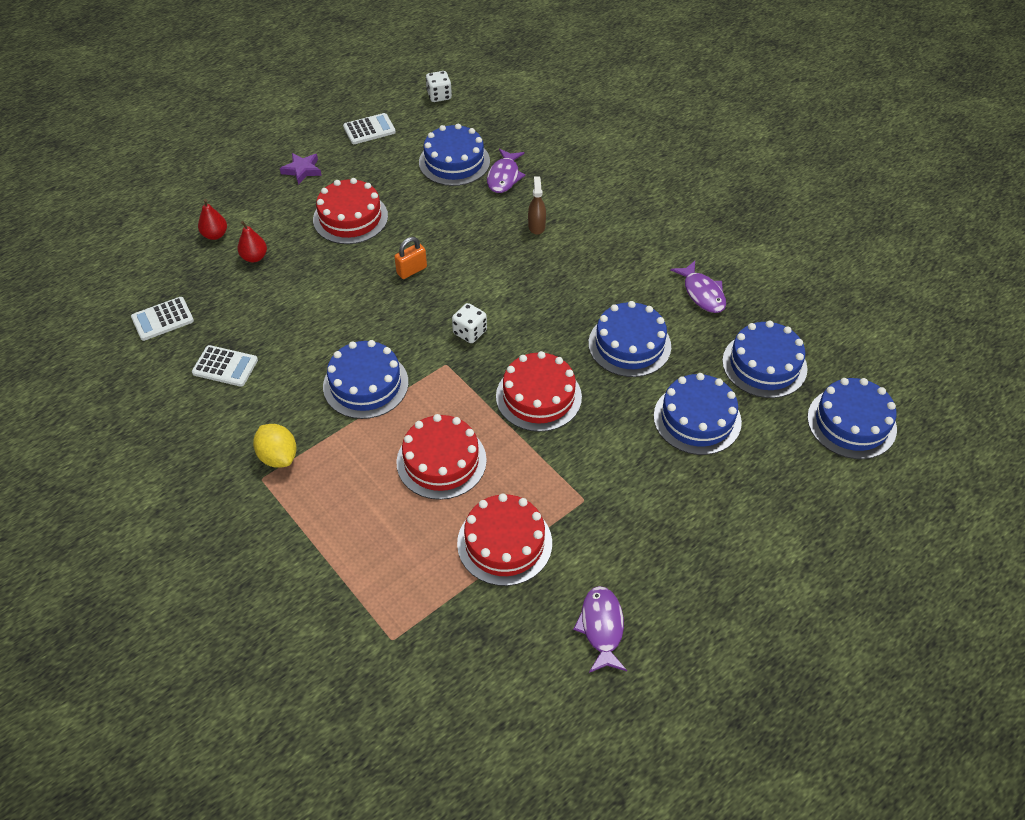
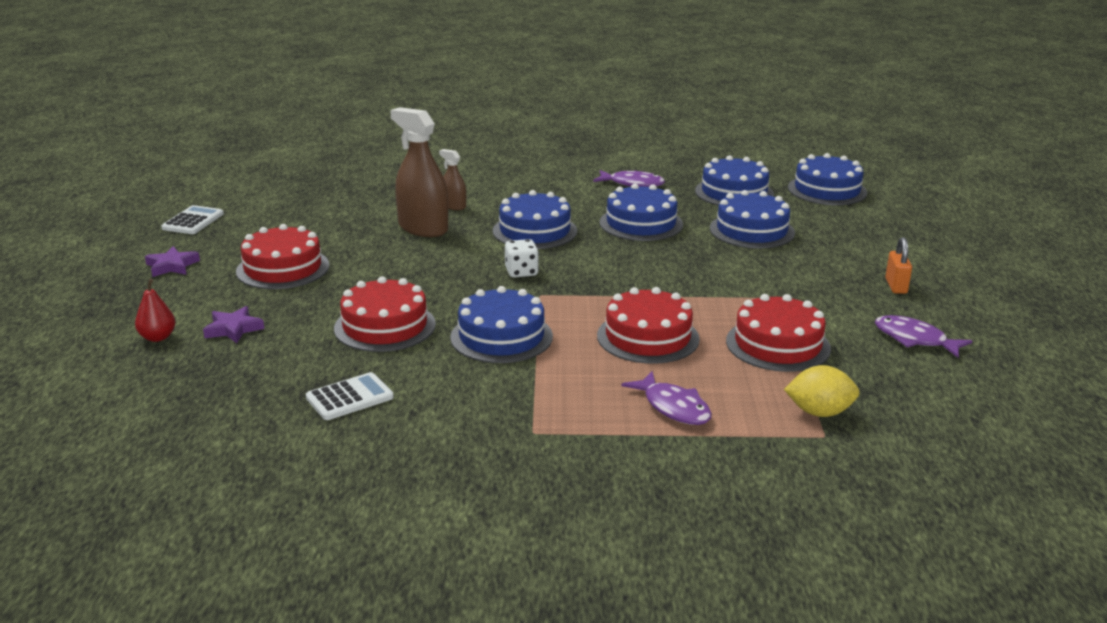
camera: 50 degrees left, 25 degrees down
(162, 319) = (213, 409): white calculator -> none
(254, 257) = (233, 329): red pear -> purple star
(278, 456) = (519, 412): yellow lemon -> yellow lemon (819, 412)
(411, 270) = (403, 267): orange padlock -> orange padlock (896, 286)
(439, 96) = (223, 183): white dice -> none
(454, 162) = (314, 206): blue cake -> blue cake (534, 231)
(482, 237) = (423, 228): none -> brown spray bottle
(504, 177) = (374, 196): purple fish -> purple fish (673, 407)
(538, 396) = (639, 273): red cake -> red cake (385, 326)

